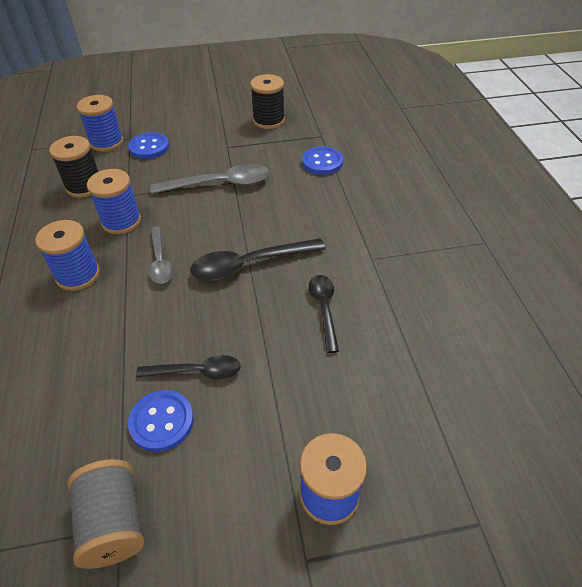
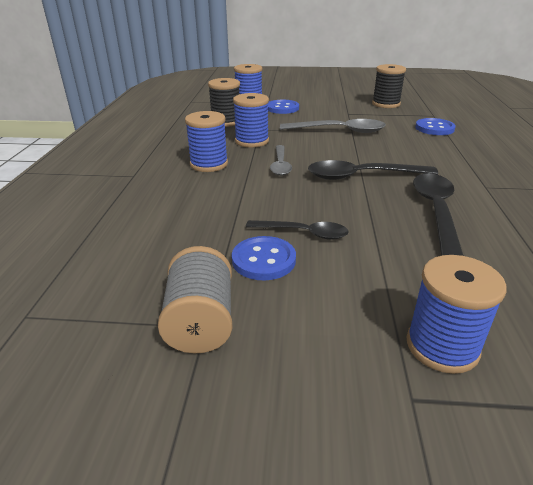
camera: 15 degrees right, 15 degrees down
(324, 309) = (435, 211): black spoon -> black spoon, size x1.57

